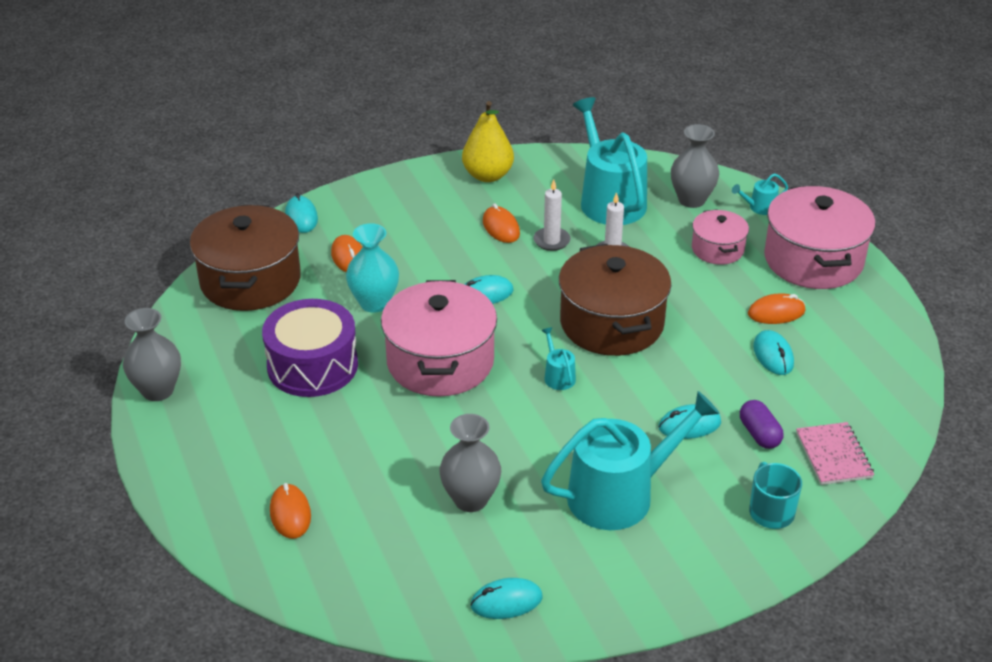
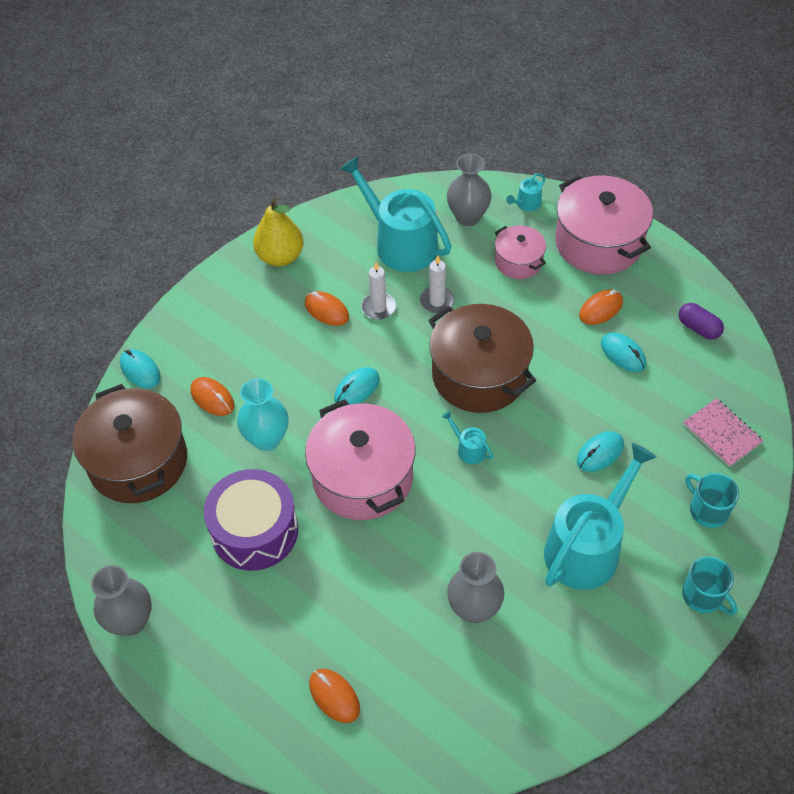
camera: 25 degrees left, 15 degrees up
(506, 601) = (563, 696): turquoise mouse -> none
(713, 580) = (703, 596): none -> turquoise mug
(759, 434) = (657, 438): purple capsule -> purple capsule (698, 328)

